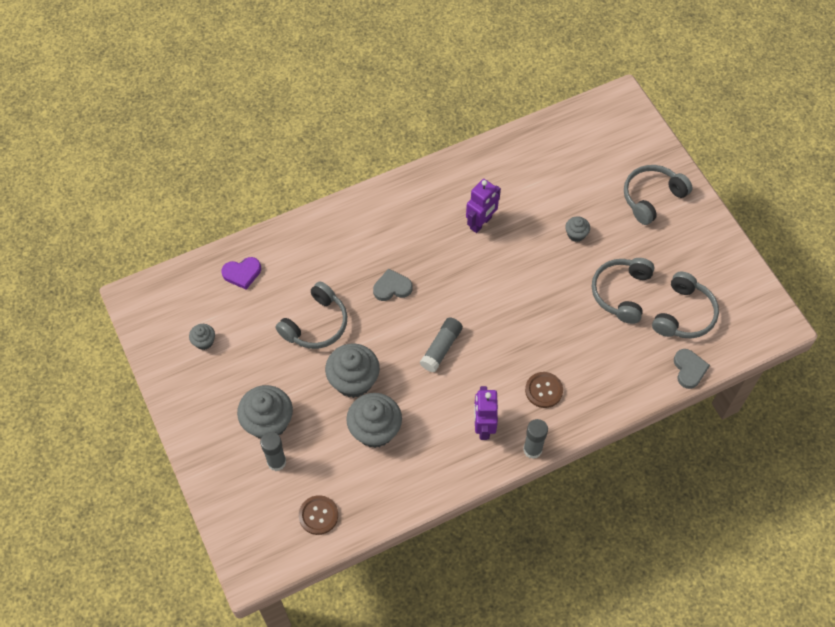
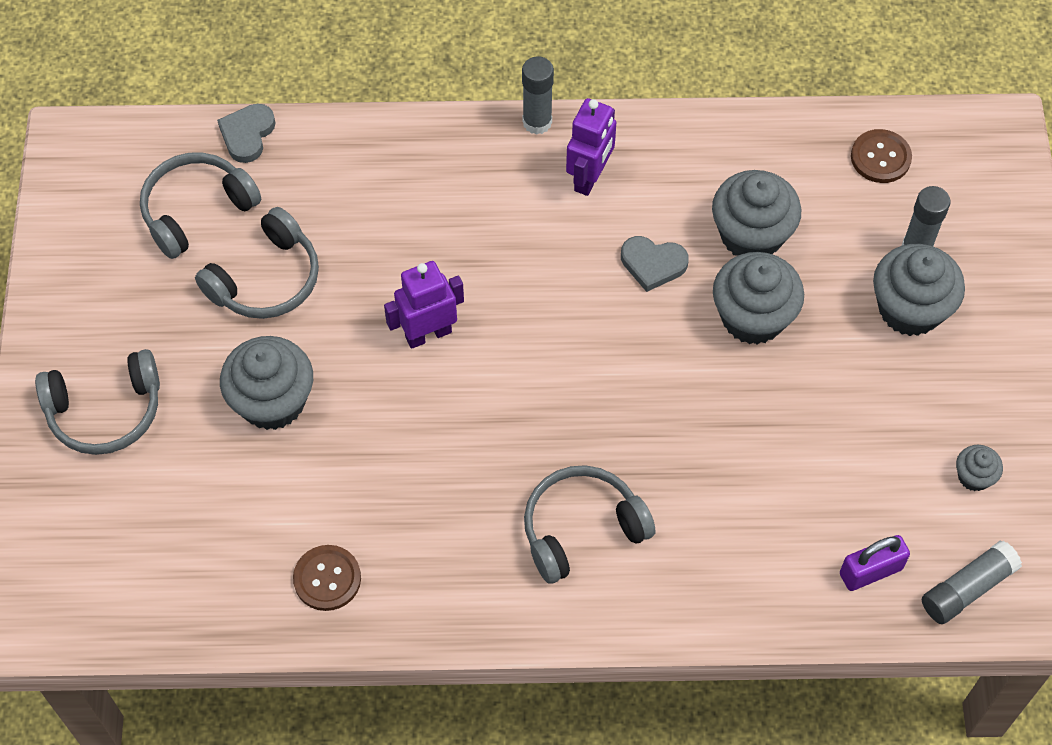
camera: 155 degrees left, 0 degrees up
(242, 273) = (870, 571): purple heart -> purple padlock
(316, 324) = (776, 429): grey headphones -> grey headphones (581, 529)
(392, 287) = (624, 439): grey heart -> grey heart (653, 264)
(441, 348) = (593, 310): grey glue stick -> grey glue stick (967, 588)
(481, 223) = (417, 488): purple robot -> purple robot (428, 334)
(543, 390) = (474, 190): brown button -> brown button (327, 579)
(576, 234) = (272, 401): grey cupcake -> grey cupcake, size x2.03

